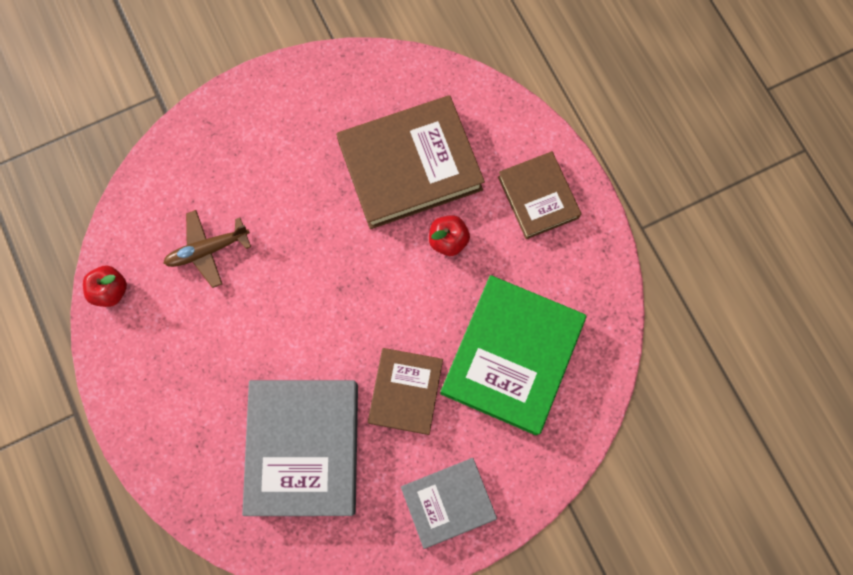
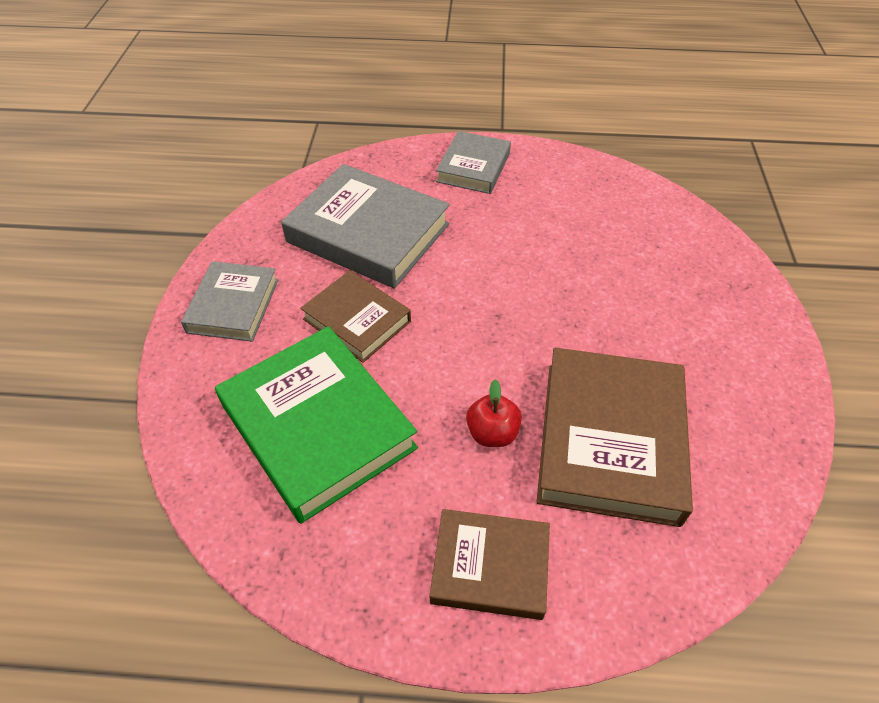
camera: 120 degrees right, 25 degrees down
(111, 290) = (595, 172): red apple -> none
(159, 406) = (473, 167): none -> grey book
(207, 250) = (599, 239): brown plane -> none

